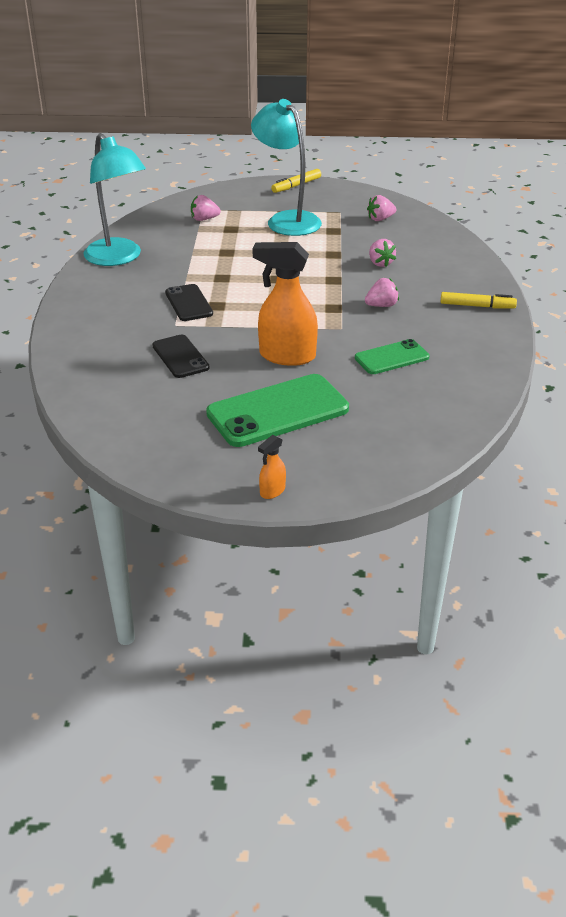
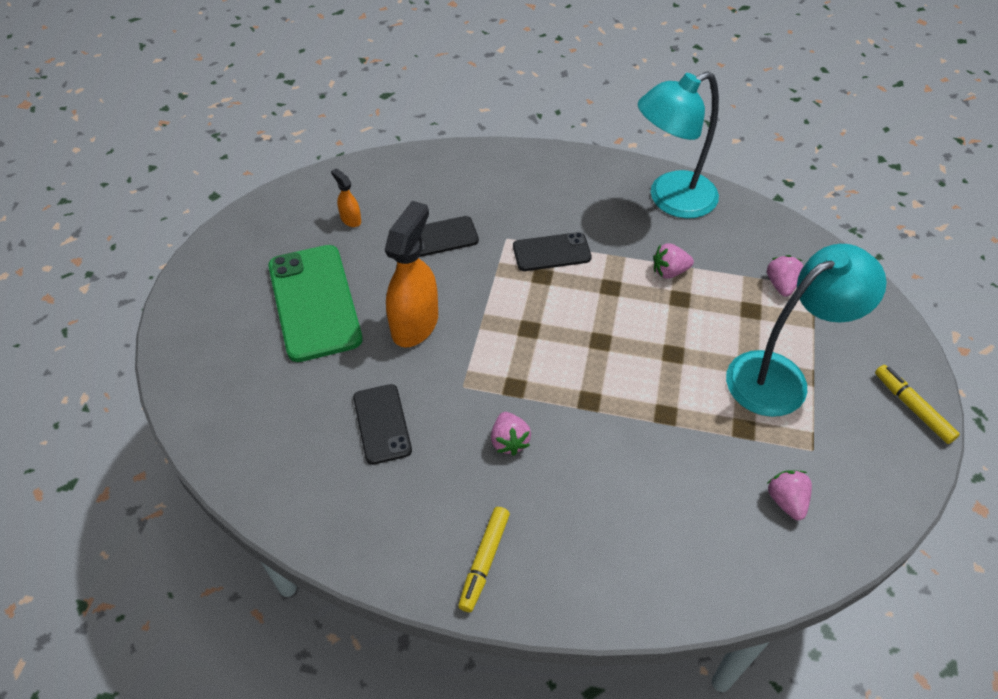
camera: 100 degrees right, 15 degrees up
(272, 491) = (195, 282): orange spray bottle -> orange spray bottle (350, 219)
(380, 263) = (631, 466): pink strawberry -> pink strawberry (669, 271)
(392, 358) = (382, 424): green phone -> black phone

